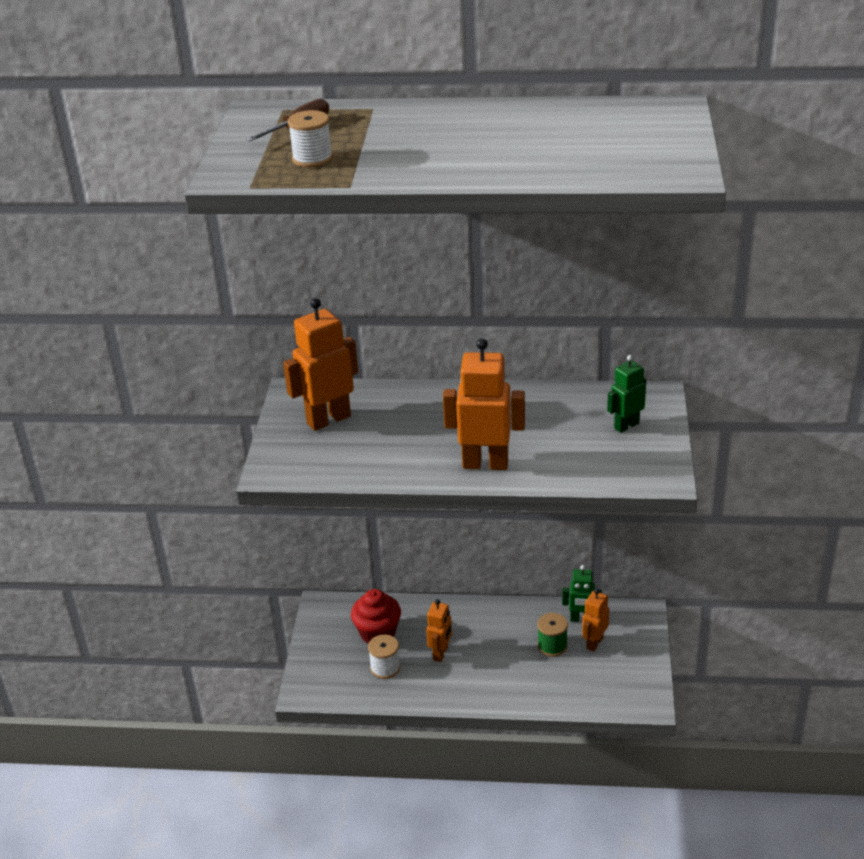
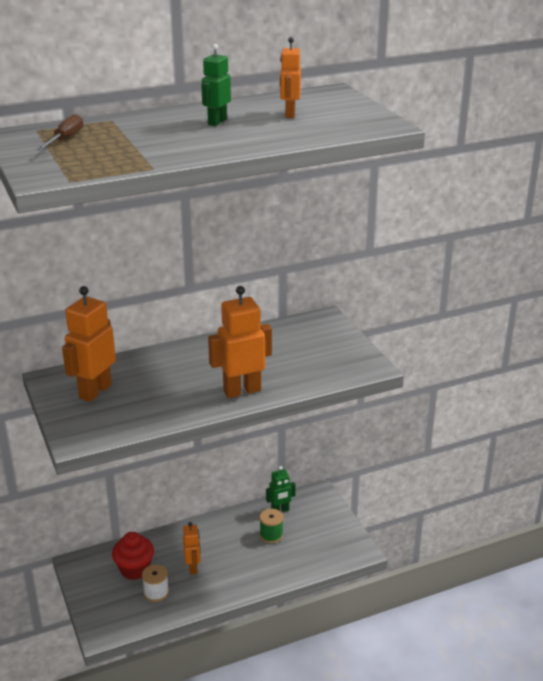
camera: 30 degrees left, 5 degrees down
(312, 159) = (101, 156): white spool -> none
(594, 643) = (299, 523): orange robot -> orange robot (289, 114)
(626, 426) = (321, 341): green robot -> green robot (217, 122)

